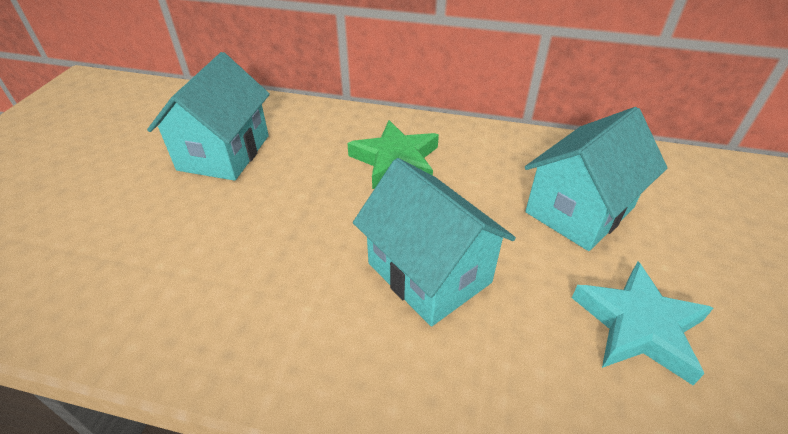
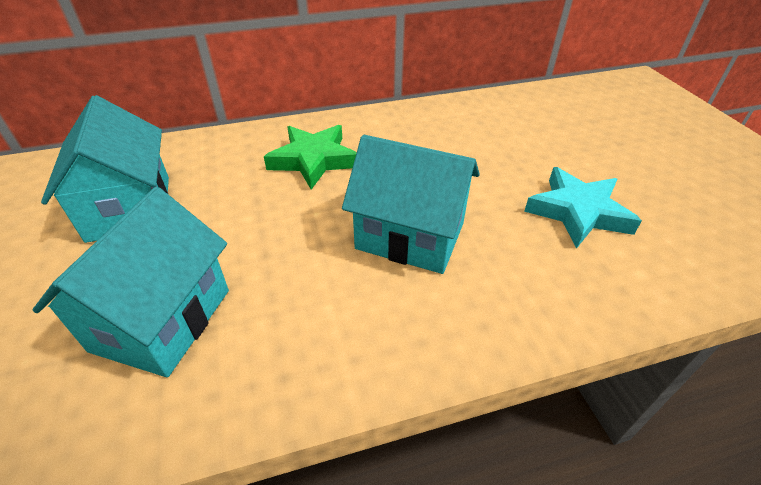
camera: 30 degrees left, 0 degrees up
(579, 210) = (485, 150): turquoise house -> turquoise house (162, 320)

